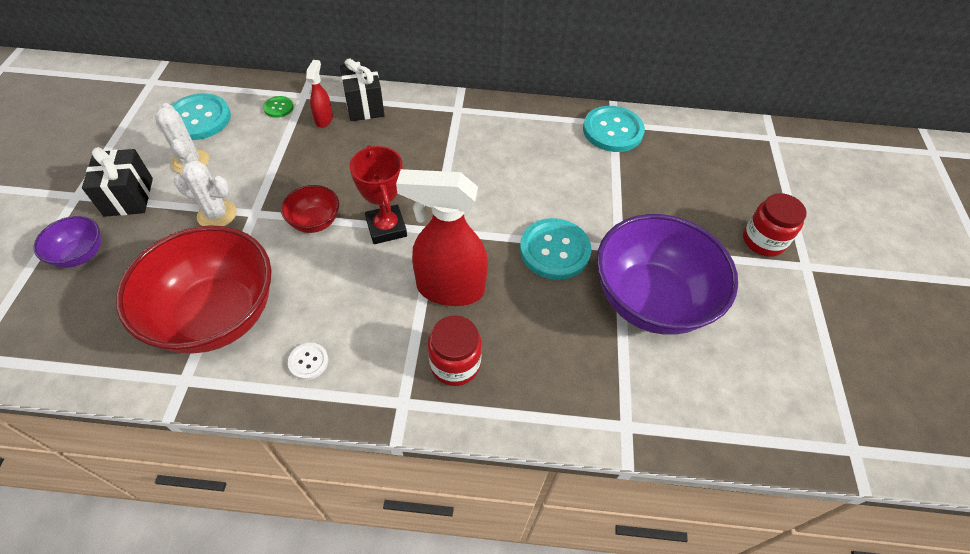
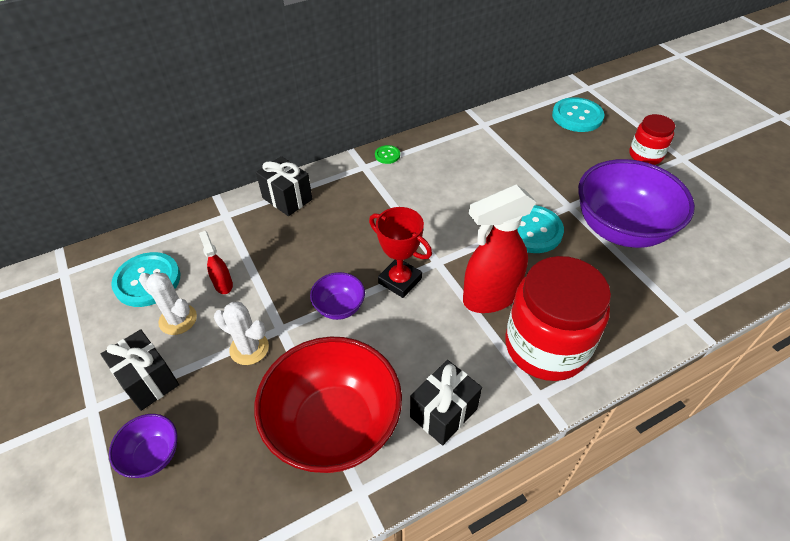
camera: 30 degrees left, 5 degrees down
(217, 214) = (249, 348): white cactus -> white cactus turned 45 degrees clockwise
(278, 108) = (214, 236): green button -> green button (387, 155)
(308, 362) = (443, 412): white button -> black gift
(315, 222) = (339, 307): red bowl -> purple bowl
(324, 119) = (264, 226): red spray bottle -> red spray bottle (223, 284)
(455, 364) = (546, 346): red jar -> red jar, size x1.88
(612, 130) = (488, 130): turquoise button -> turquoise button (577, 116)

